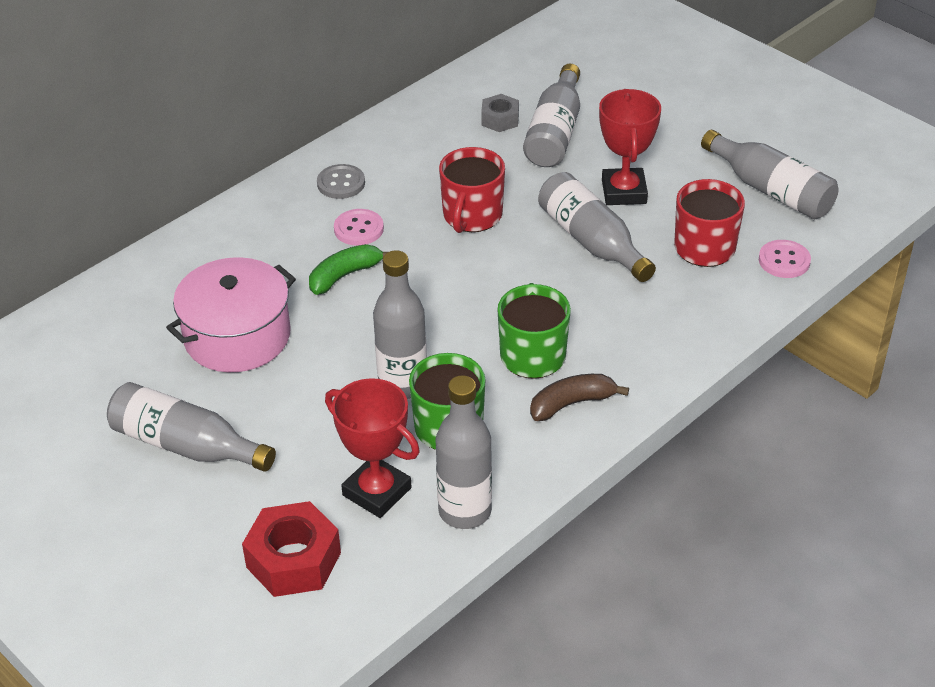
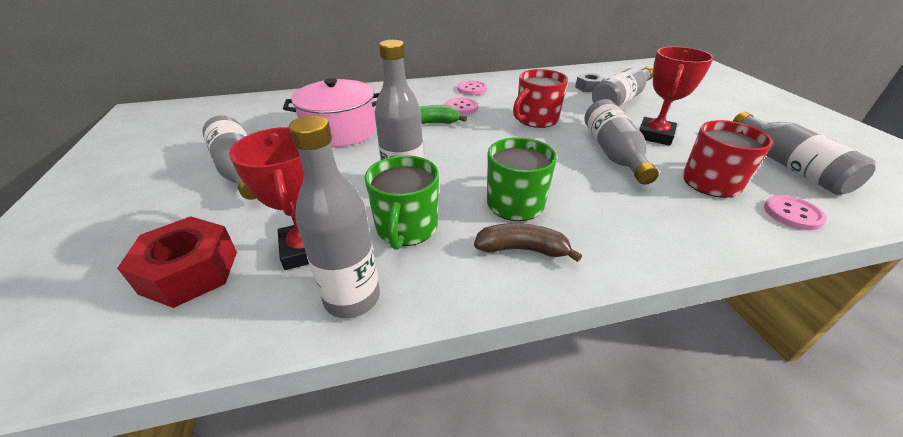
camera: 30 degrees right, 5 degrees down
(341, 183) = (472, 89): grey button -> pink button

